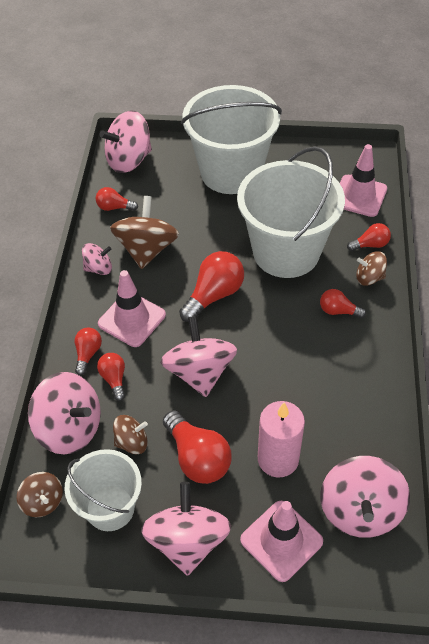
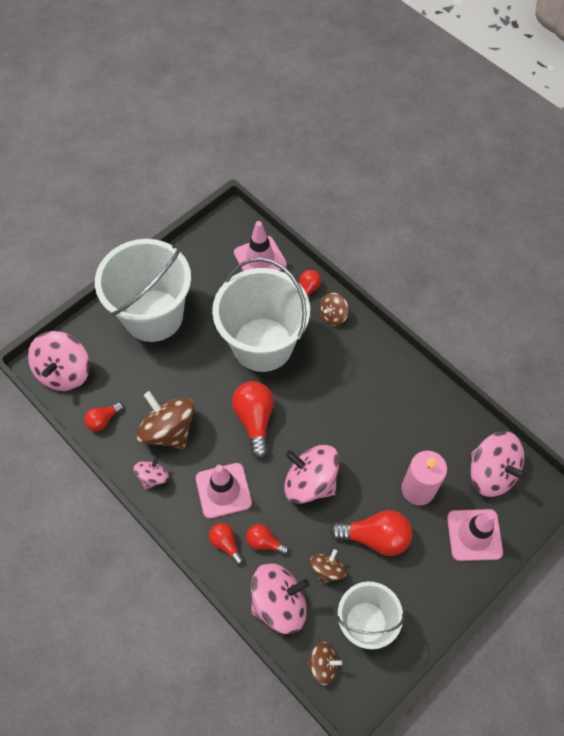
camera: 50 degrees left, 10 degrees up
(187, 541) = (429, 591): pink spinning top -> none
(338, 311) = (341, 357): red light bulb -> none

